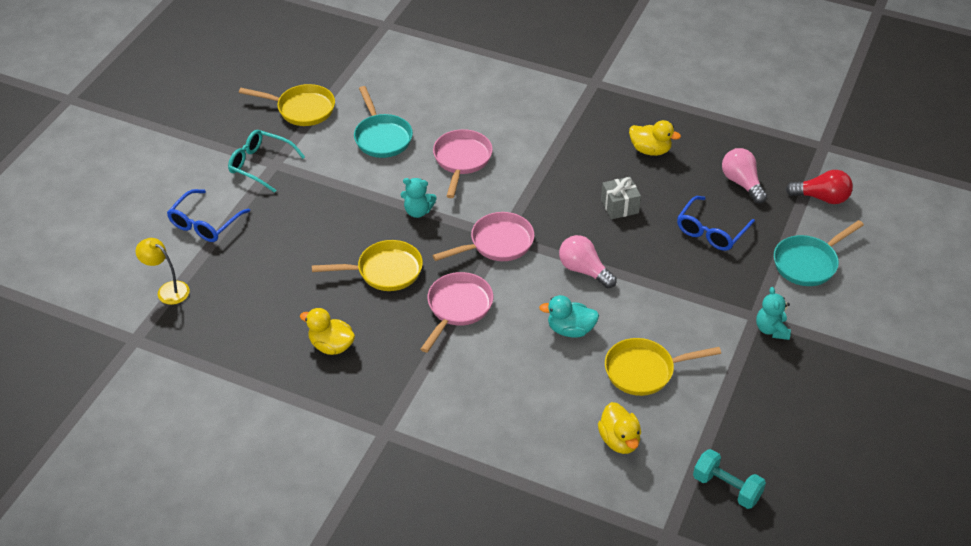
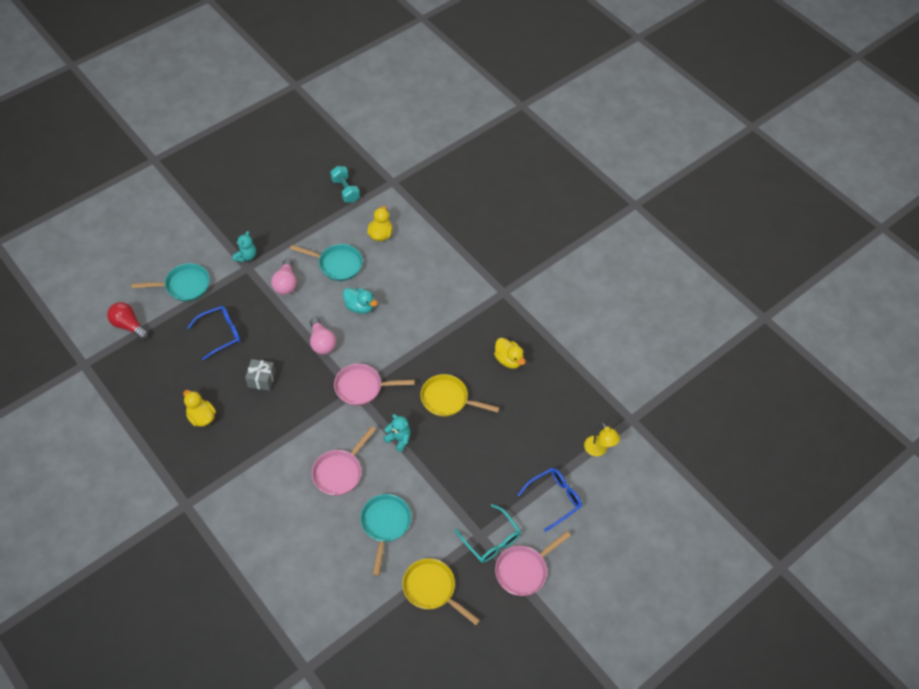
camera: 155 degrees left, 10 degrees up
(458, 308) = (417, 351): pink pan -> pink pan (524, 570)
(644, 370) = (337, 264): yellow pan -> turquoise pan
(742, 183) = (167, 360): pink light bulb -> pink light bulb (286, 283)

